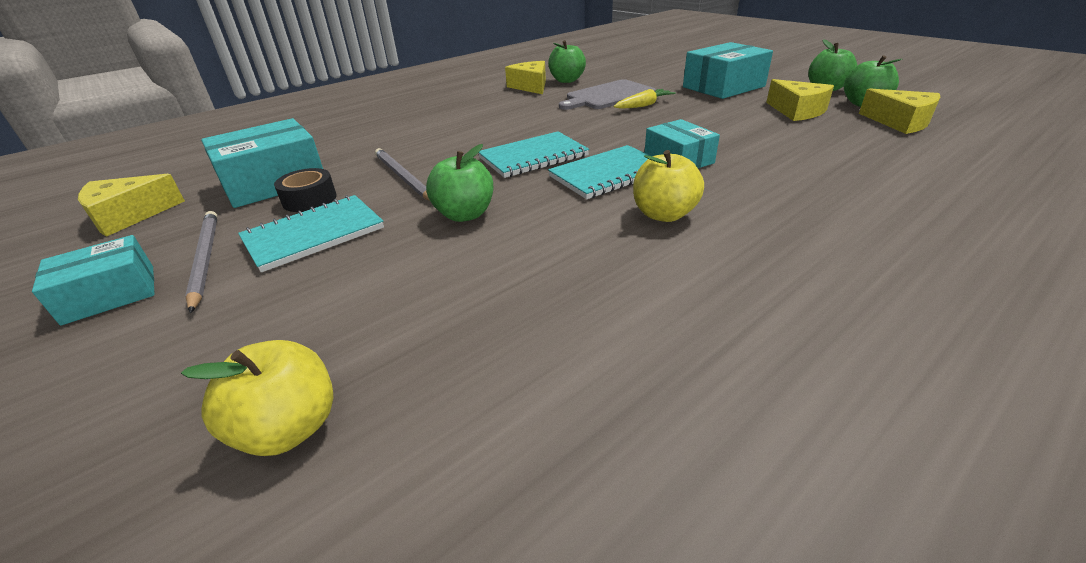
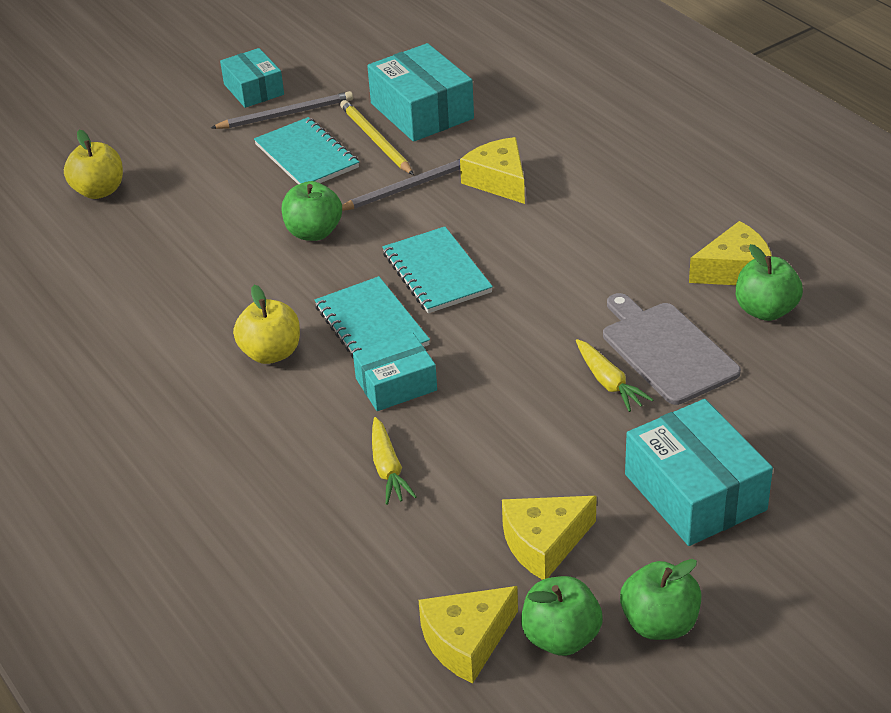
camera: 95 degrees right, 5 degrees up
(129, 216) = (374, 55): yellow cheese -> yellow cheese (499, 181)
(309, 199) = (375, 140): black tape -> yellow pencil
(774, 154) = (388, 469): none -> yellow carrot

